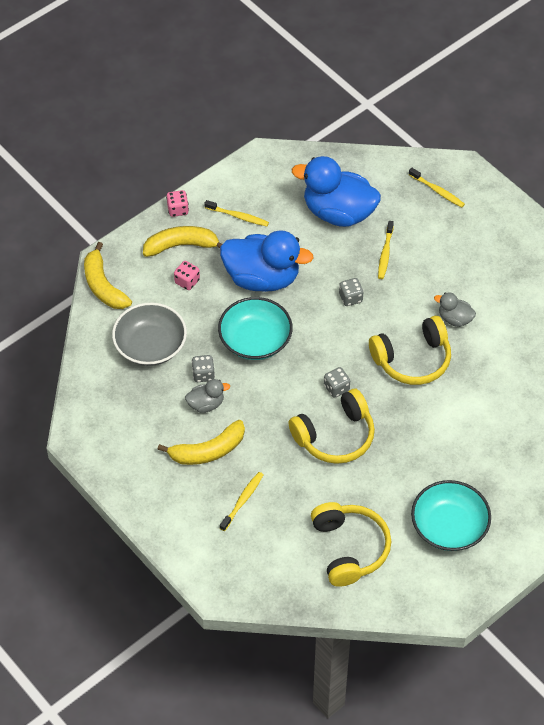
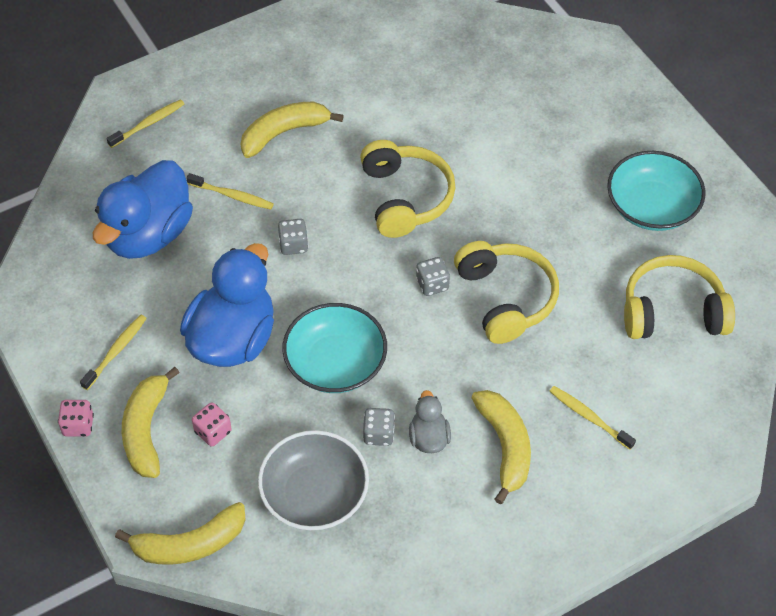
camera: 80 degrees left, 0 degrees up
(453, 273) = (284, 133): none -> yellow banana
(454, 319) = (354, 145): grey duck -> none

